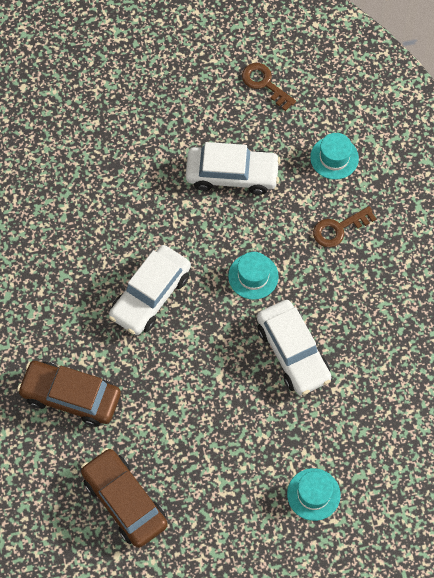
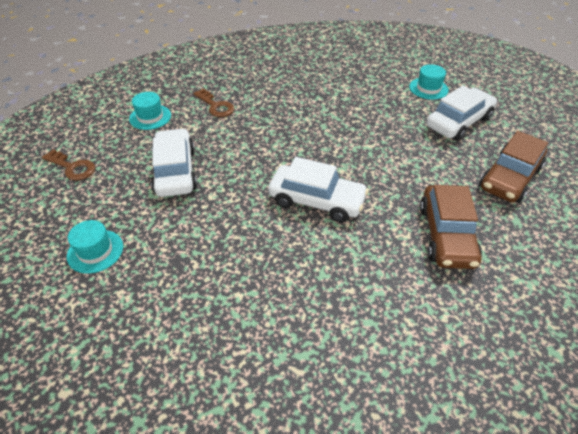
camera: 105 degrees left, 20 degrees down
(253, 276) = (273, 142): turquoise hat -> turquoise hat (95, 251)
(265, 84) = (72, 167): brown key -> brown key turned 90 degrees counterclockwise
(293, 352) = (329, 112): white car -> white car (458, 122)

